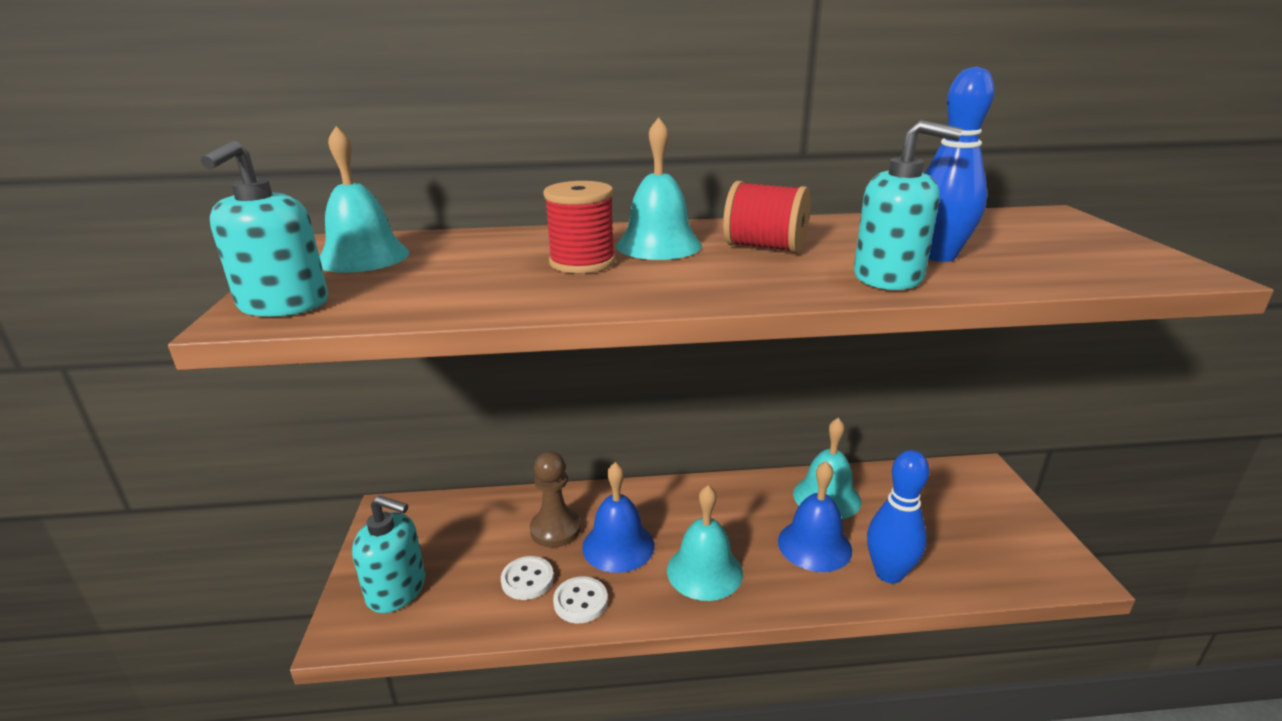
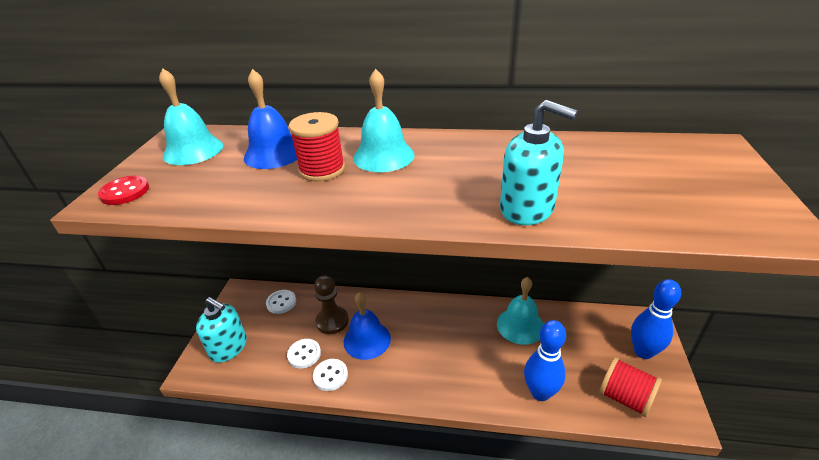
camera: 15 degrees right, 10 degrees up
(283, 304) = (125, 192): turquoise soap dispenser -> red button
(464, 516) = (281, 302): none -> white button
(704, 571) = (415, 368): turquoise bell -> none
(764, 247) = (456, 165): red spool -> red spool (625, 397)
(814, 545) = (496, 361): blue bell -> blue bell (274, 153)
(938, 256) = (583, 189): blue bowling pin -> blue bowling pin (643, 352)

